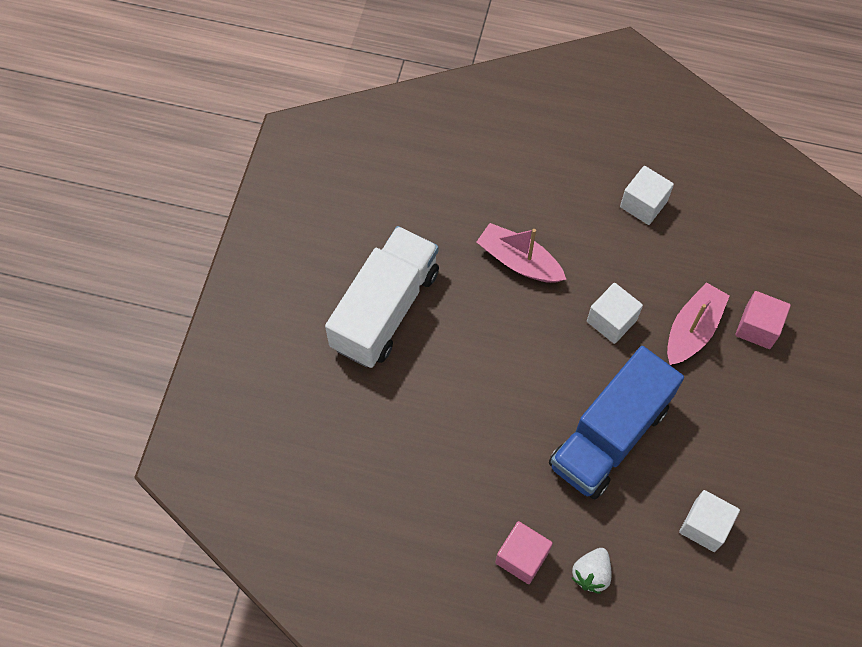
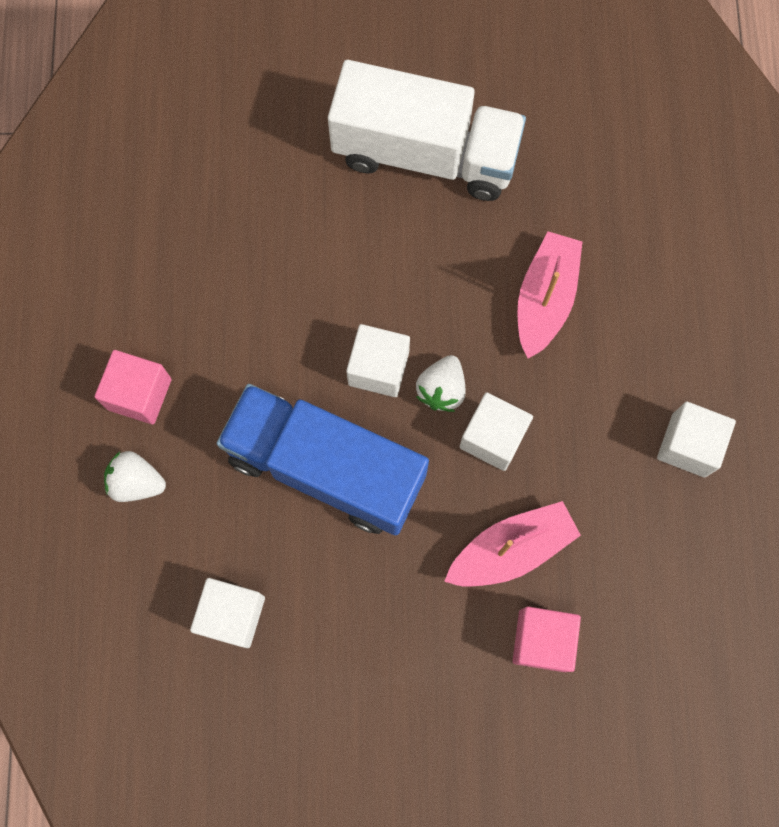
camera: 75 degrees right, 10 degrees up
(543, 382) = (378, 368): none -> white cube
(569, 344) = (441, 390): none -> white strawberry
(692, 330) = (511, 549): pink boat -> pink boat turned 45 degrees counterclockwise

